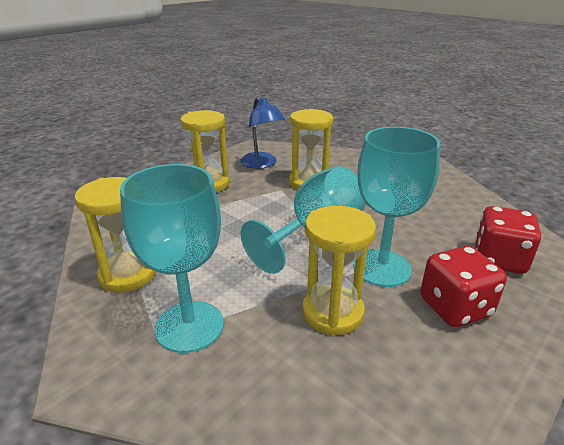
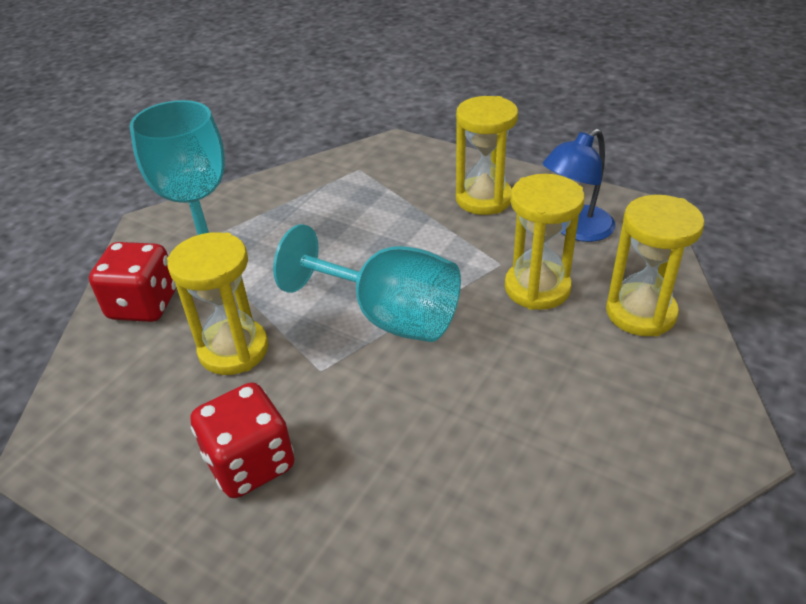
camera: 80 degrees right, 10 degrees up
(127, 275) = (279, 200): yellow hourglass -> yellow hourglass (640, 313)
(382, 268) = (324, 387): turquoise goblet -> none
(498, 260) = (373, 532): red dice -> red dice (143, 305)

